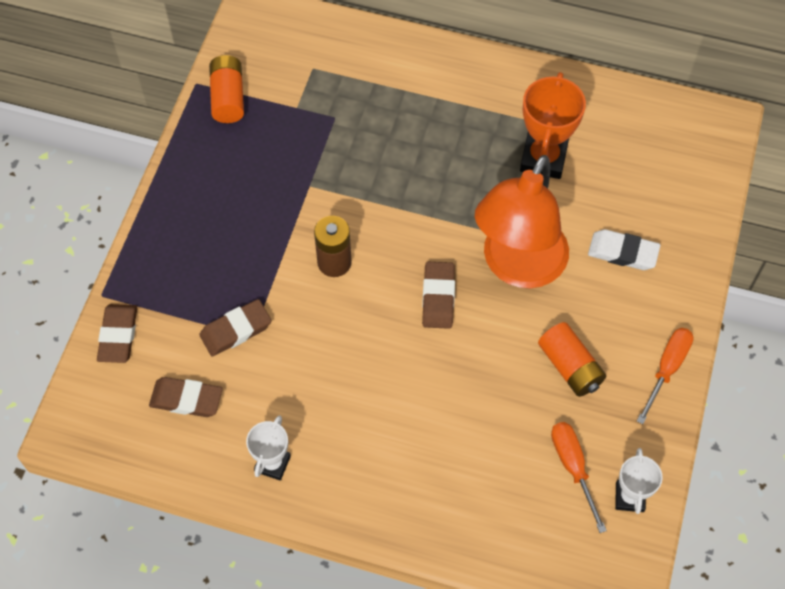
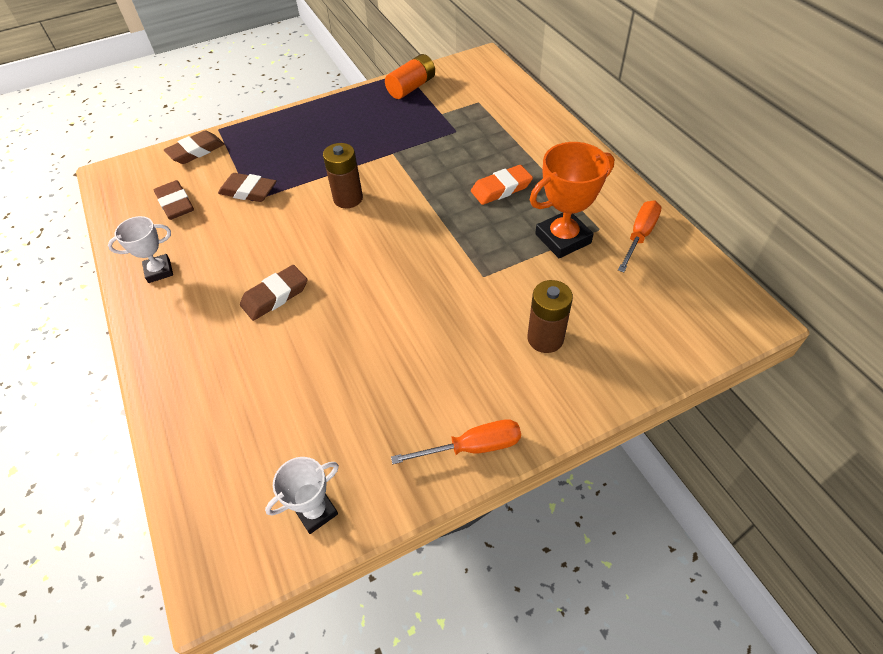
camera: 50 degrees right, 10 degrees down
(438, 297) = (378, 263): brown eraser -> brown eraser (275, 296)
(445, 148) = (501, 188): none -> orange eraser
(517, 267) = (454, 287): orange lamp -> none
(570, 367) = (402, 378): orange battery -> none
(573, 467) = (309, 446): orange screwdriver -> orange screwdriver (639, 236)
(623, 252) = (545, 338): white eraser -> brown battery

